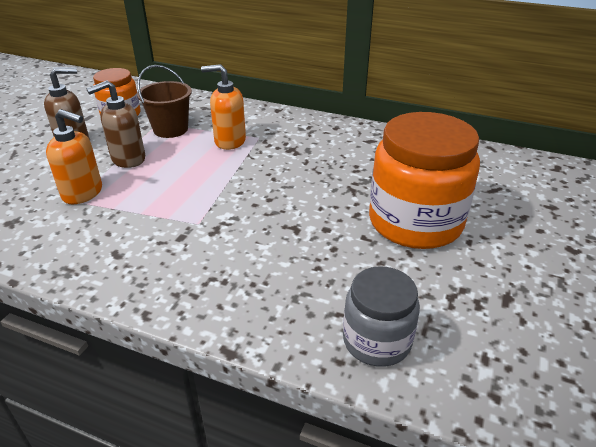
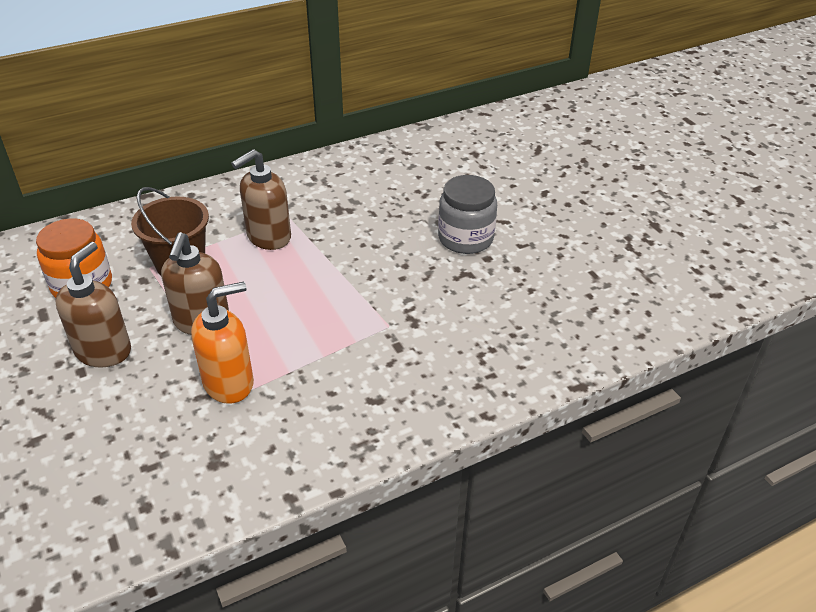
camera: 50 degrees left, 5 degrees up
(229, 141) = (268, 237): orange soap dispenser -> brown soap dispenser
(377, 341) = (638, 306): grey jar -> grey jar (465, 238)
(415, 222) = (532, 210): orange jar -> none

